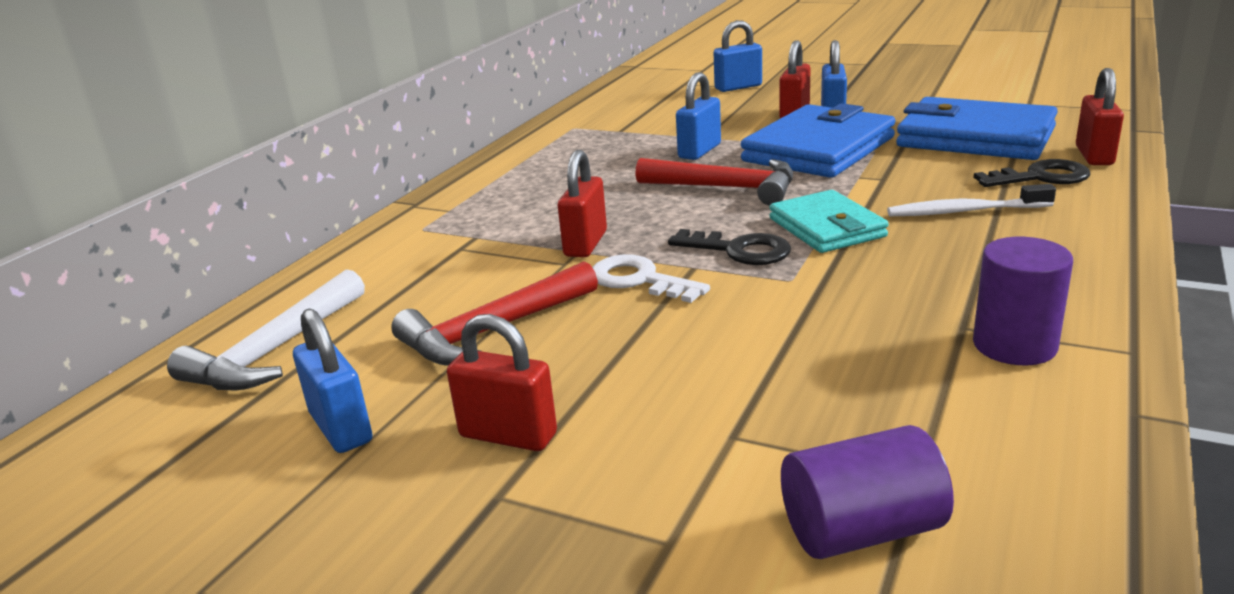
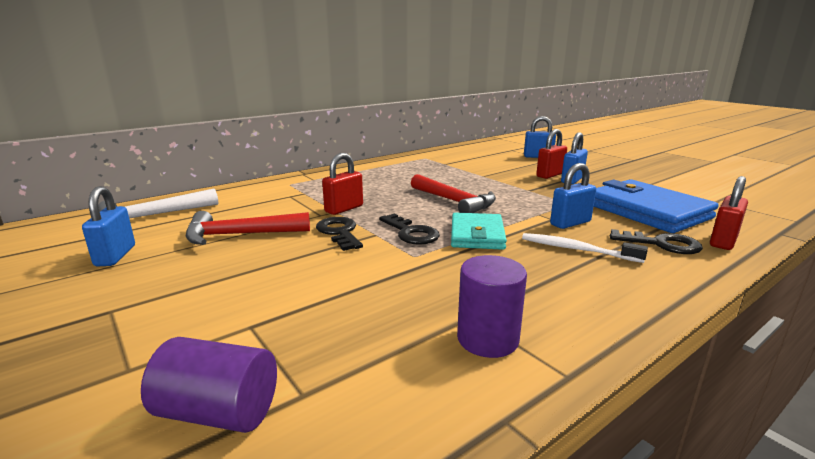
camera: 25 degrees right, 5 degrees down
(508, 435) = (163, 284): red padlock -> none
(639, 280) = (339, 232): white key -> black key
(699, 151) = (469, 181): blue padlock -> blue padlock (570, 223)
(818, 149) = (536, 195): blue wallet -> none

